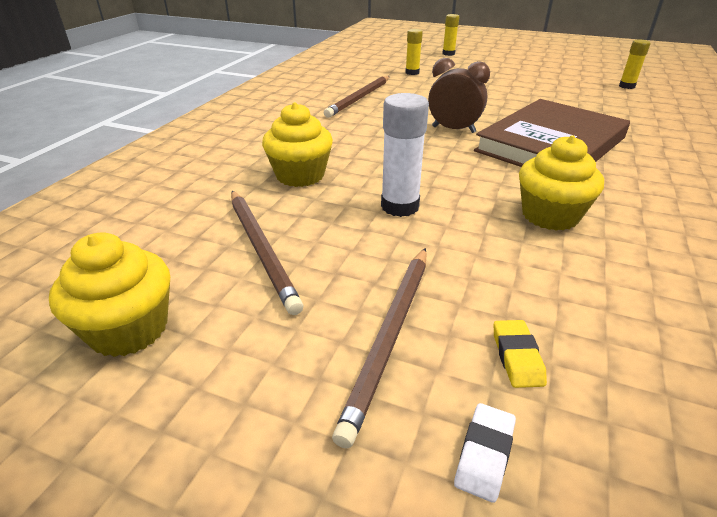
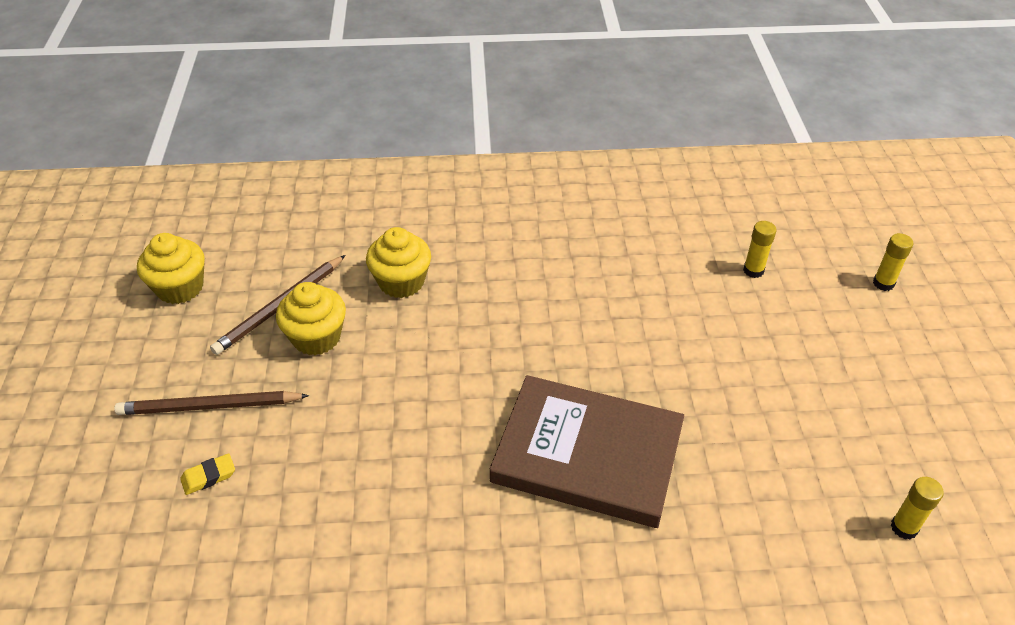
camera: 65 degrees right, 10 degrees up
(359, 98) = (617, 254): brown pencil -> none
(400, 206) = (377, 363): white glue stick -> none
(453, 129) = (576, 359): brown clock -> none
(484, 454) = (127, 474): white eraser -> none
(550, 215) = (410, 473): yellow cupcake -> yellow cupcake (316, 337)

